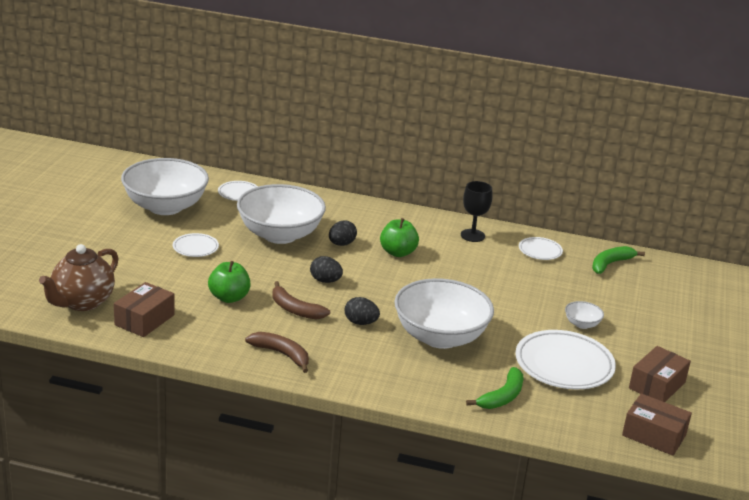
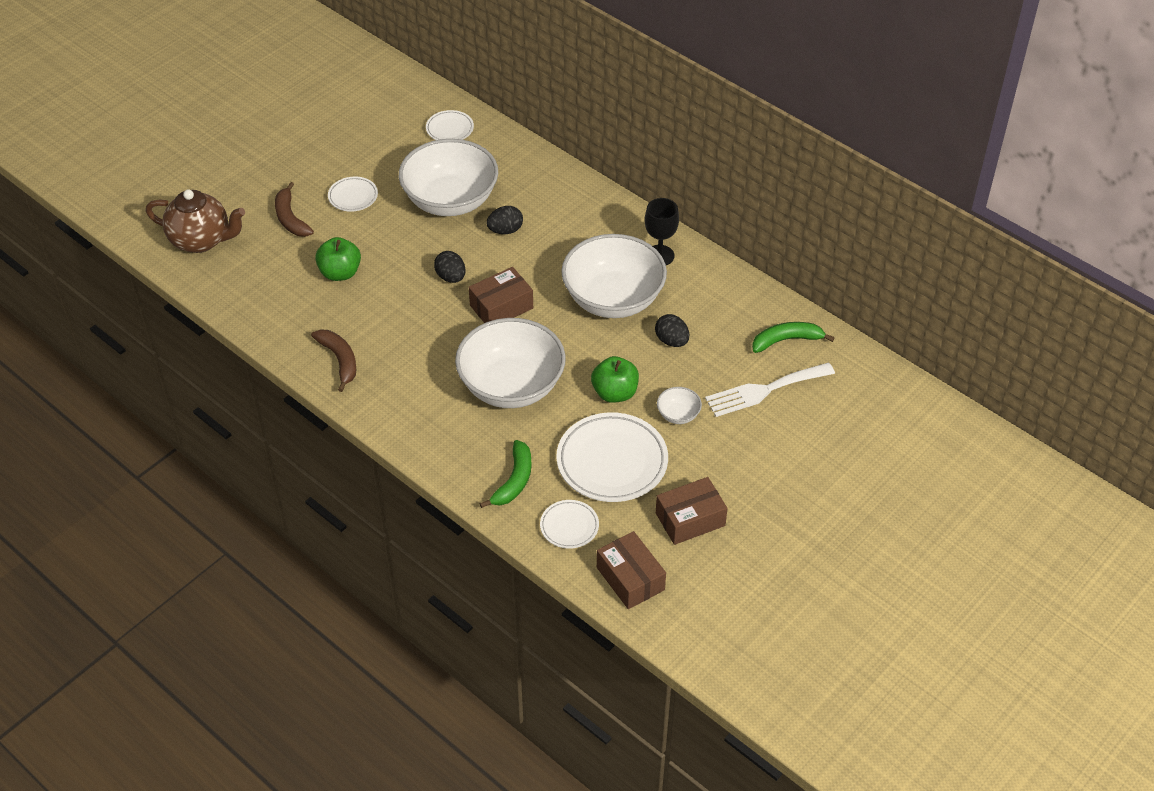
camera: 30 degrees right, 20 degrees up
(82, 302) = (201, 240): brown teapot -> brown teapot turned 135 degrees counterclockwise
(144, 320) = (243, 279): brown box -> brown box (501, 307)
(165, 207) = (361, 130): white bowl -> white bowl (613, 299)
(295, 309) = (393, 307): brown banana -> brown banana (290, 218)
(360, 323) = (445, 343): black egg -> black egg (671, 341)
(398, 252) = (556, 258): green apple -> green apple (615, 393)
(502, 397) = (514, 480): green banana -> green banana turned 45 degrees counterclockwise
(540, 251) = (719, 299): white plate -> white plate (569, 526)
(626, 295) = (764, 390): none -> white fork

